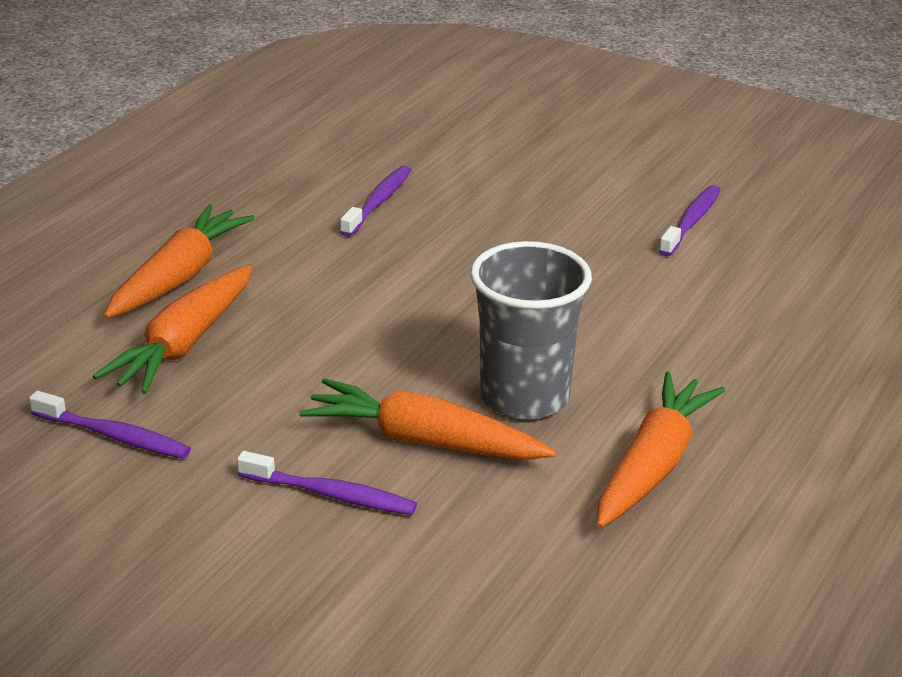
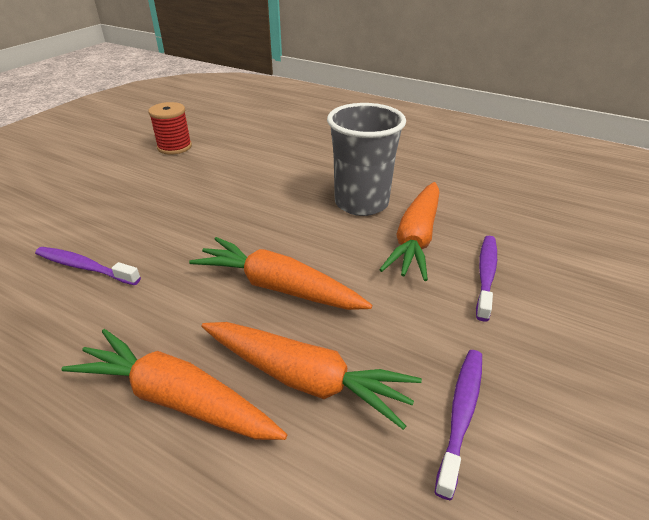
camera: 90 degrees left, 5 degrees up
(653, 465) = (415, 168): orange carrot -> orange carrot (278, 287)
(691, 221) = (174, 147): purple toothbrush -> red spool

